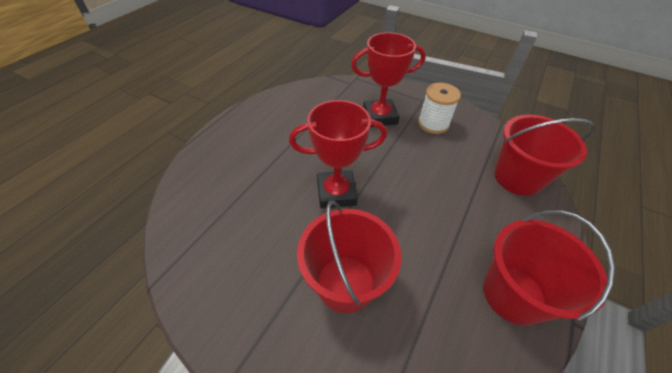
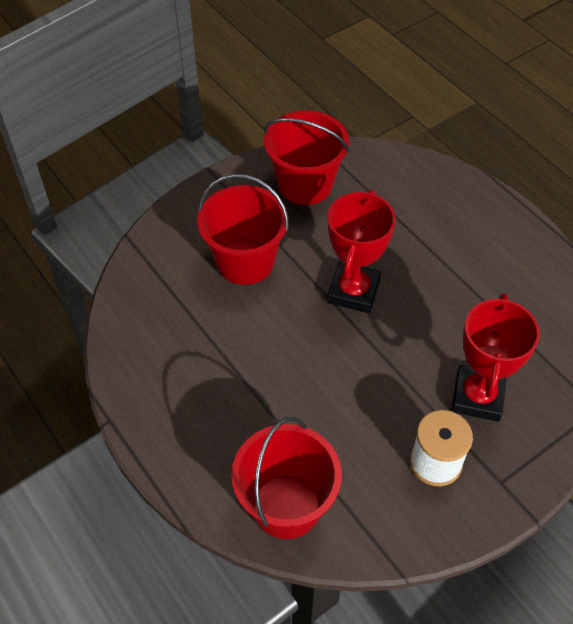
camera: 115 degrees right, 5 degrees up
(513, 294) = (160, 388): red bucket -> red bucket (305, 184)

